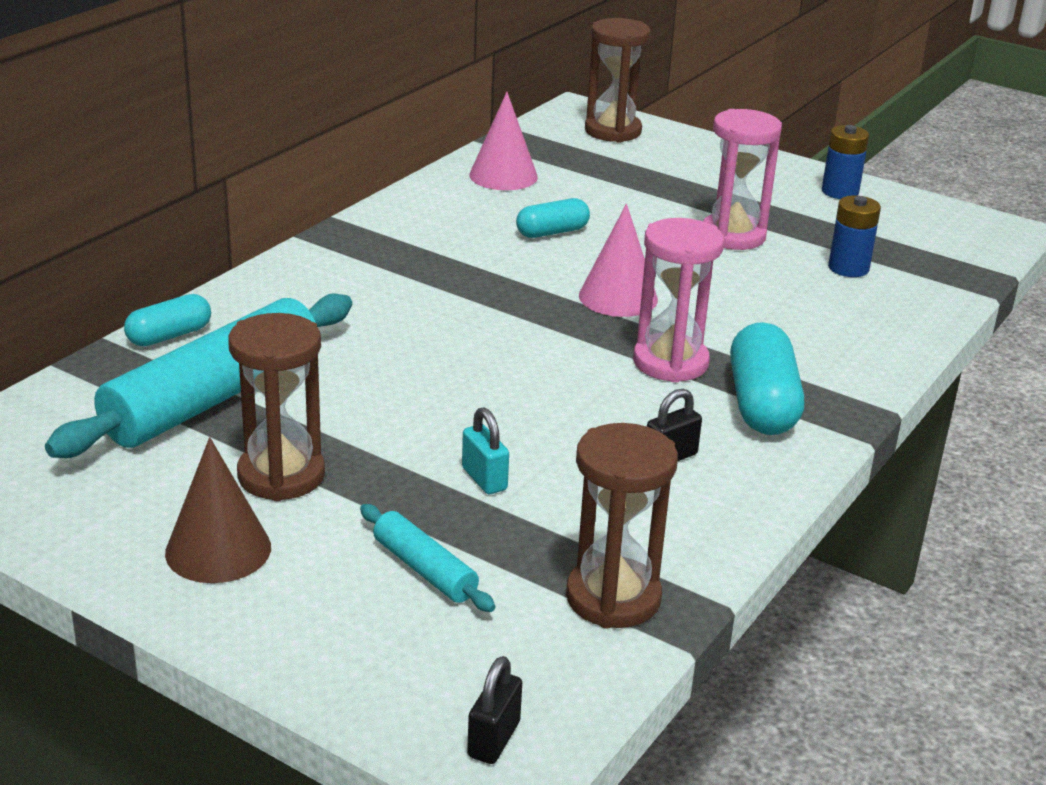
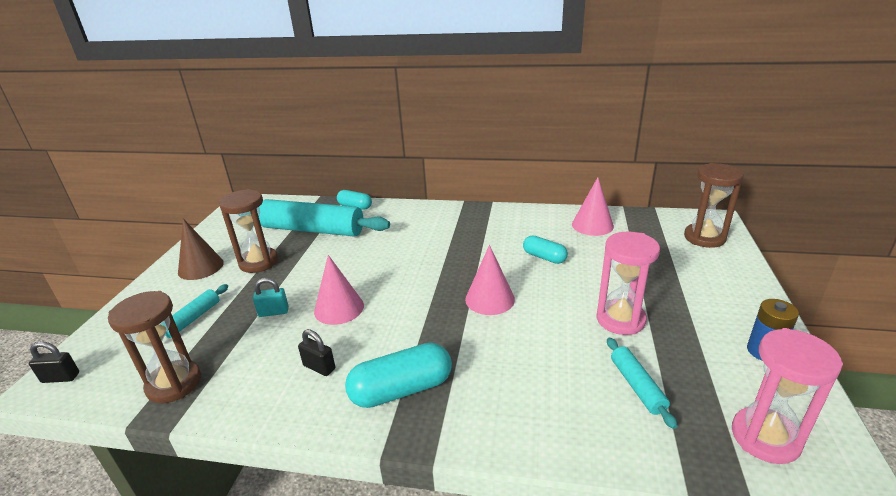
camera: 70 degrees right, 0 degrees up
(484, 479) = (273, 312): turquoise padlock -> turquoise padlock turned 45 degrees clockwise
(530, 416) = (339, 308): none -> pink cone
(670, 362) = (427, 338): pink hourglass -> pink hourglass (765, 437)
(848, 268) = (636, 386): blue battery -> turquoise rolling pin

